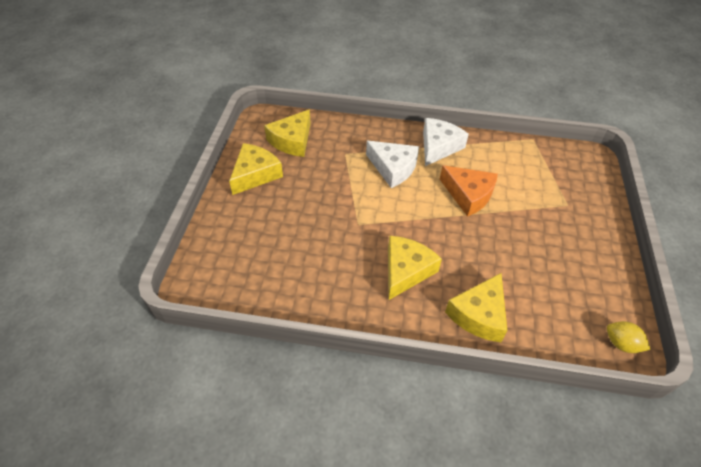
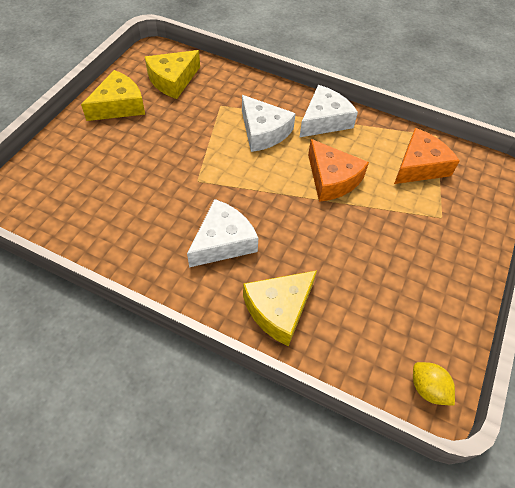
camera: 15 degrees right, 5 degrees up
(406, 270) = (223, 241): yellow cheese -> white cheese
(531, 167) = (419, 166): none -> orange cheese

